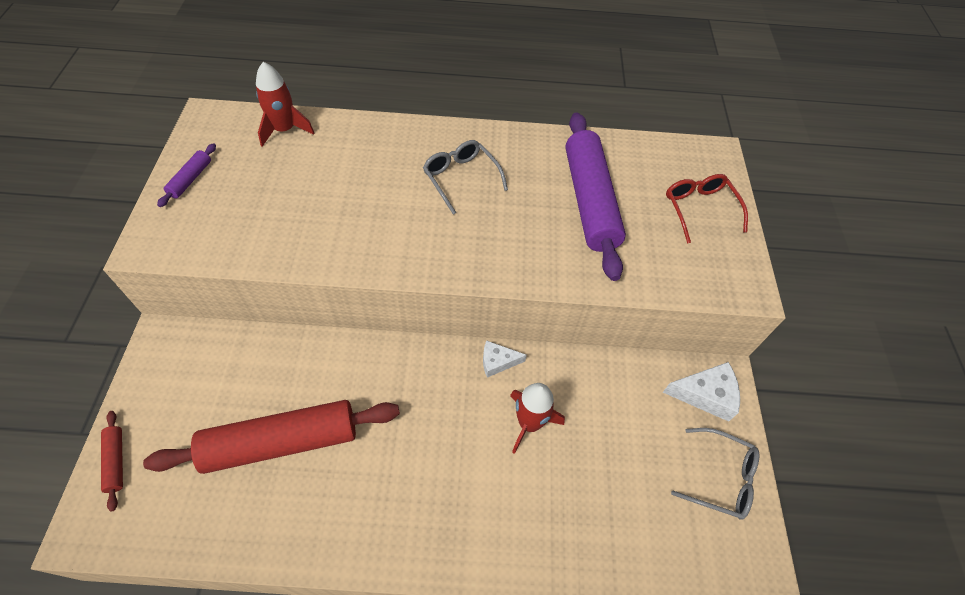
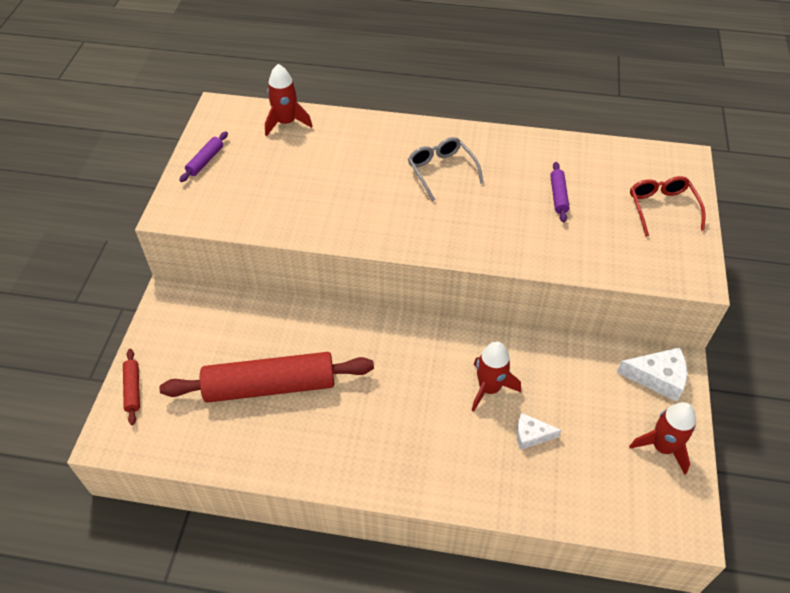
camera: 10 degrees right, 5 degrees down
(497, 361) = (464, 336): white cheese -> white cheese (531, 435)
(589, 201) = (558, 196): purple rolling pin -> purple rolling pin, size x0.42
(720, 478) = (662, 447): grey glasses -> red rocket

